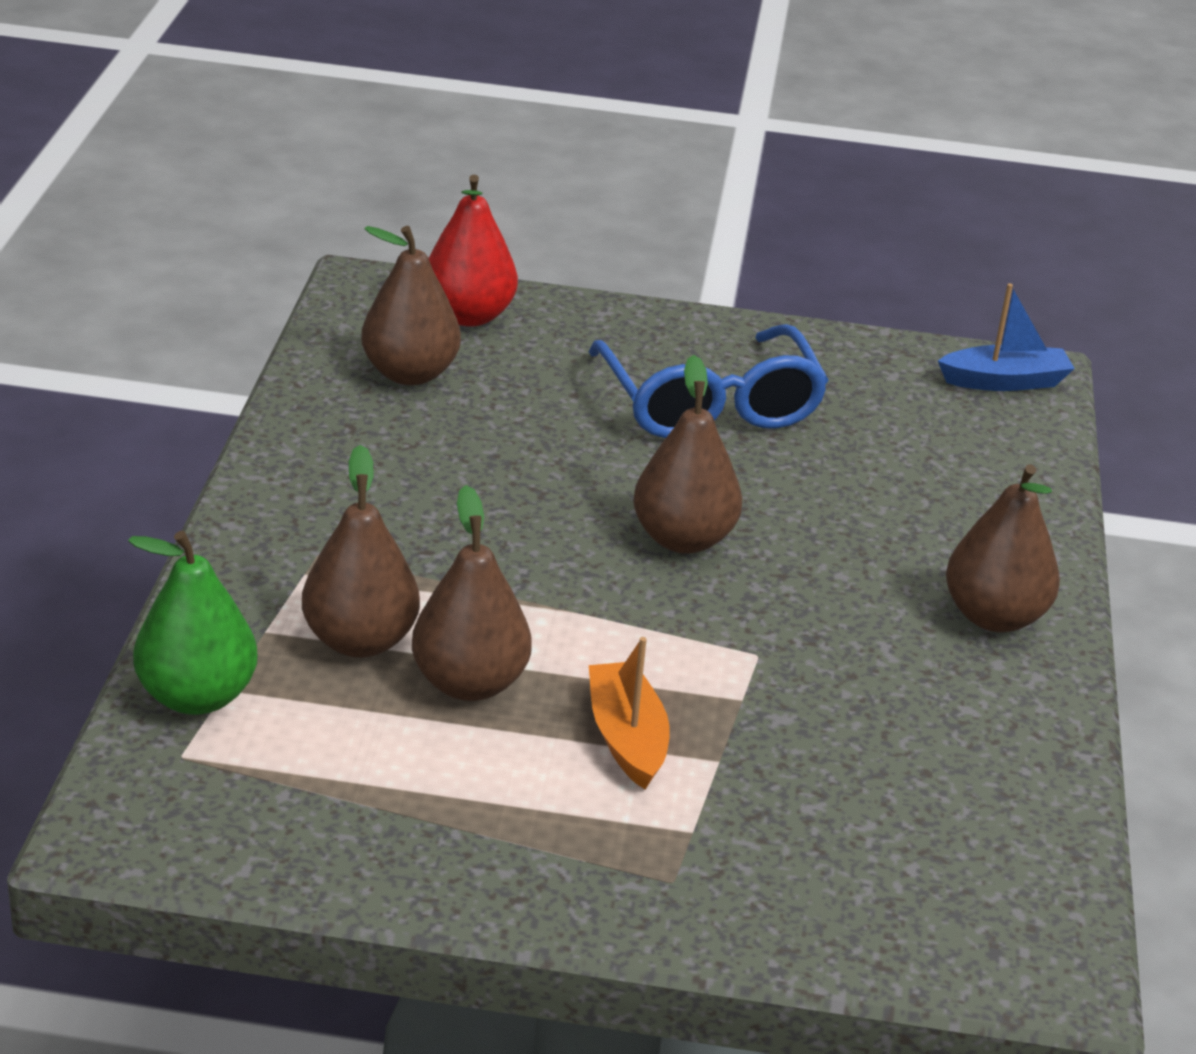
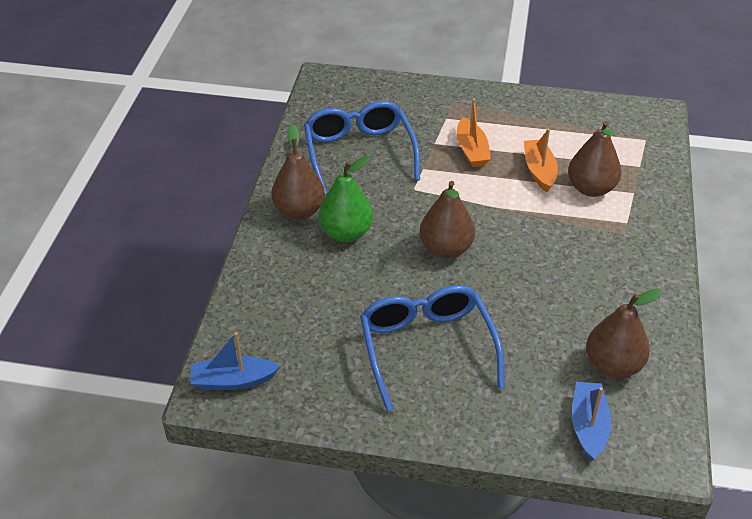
camera: 175 degrees left, 10 degrees up
(197, 696) = (650, 162): green pear -> green pear (346, 233)
(468, 316) = (588, 426): red pear -> blue boat
(470, 683) = (539, 171): brown pear -> orange boat
(899, 739) = (359, 153): none -> blue glasses

